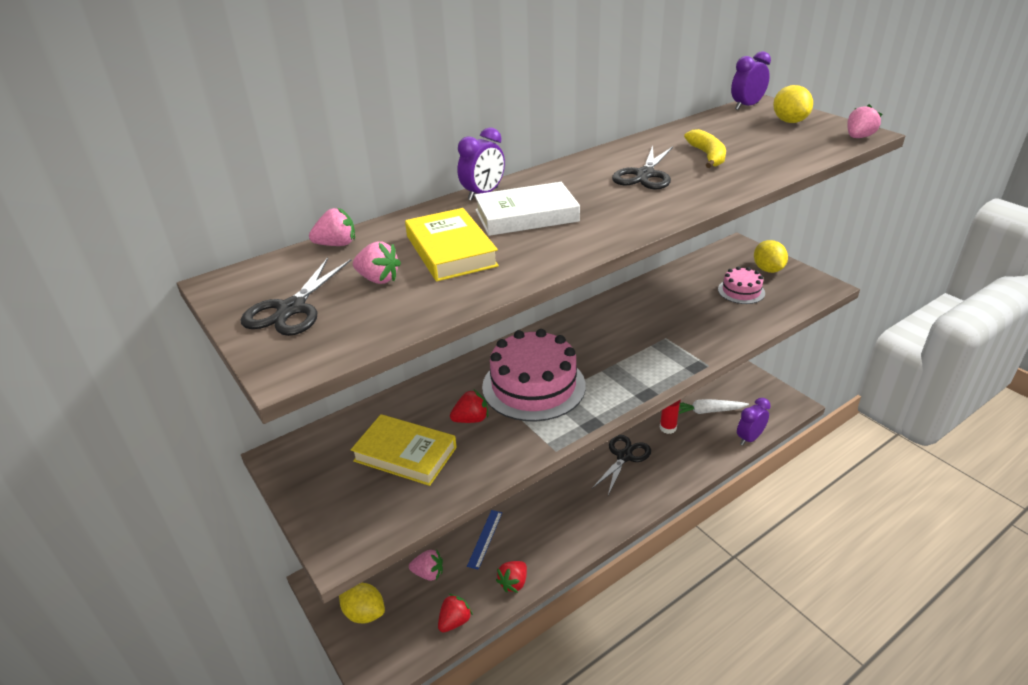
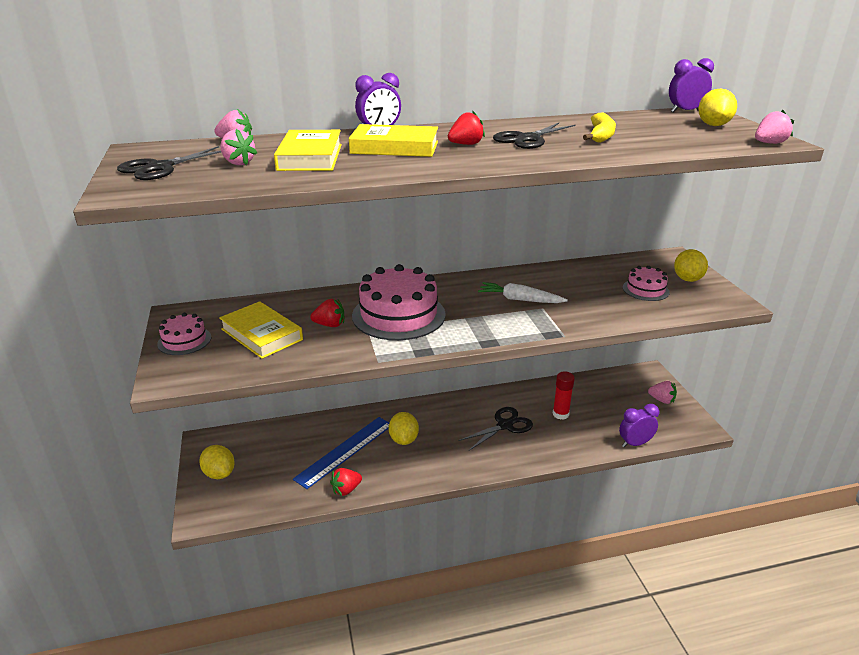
camera: 20 degrees right, 5 degrees down
(321, 490) = (184, 340): none -> pink cake
(428, 573) = (284, 461): pink strawberry -> pink strawberry (662, 400)
(454, 621) = (282, 501): red strawberry -> red strawberry (466, 144)
(485, 538) = (345, 451): blue ruler -> blue ruler, size x1.84
(526, 216) = (394, 147): white book -> yellow book
(537, 505) = (404, 439): none -> yellow lemon
(707, 411) = (607, 411): white carrot -> white carrot (520, 299)

